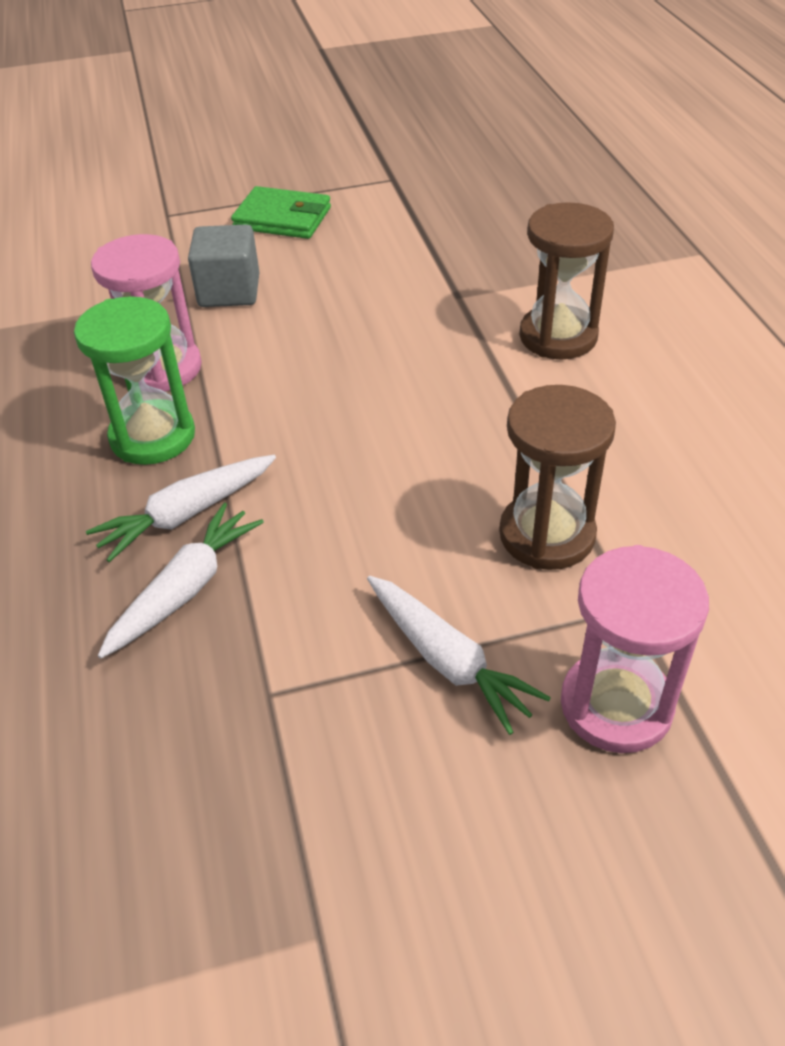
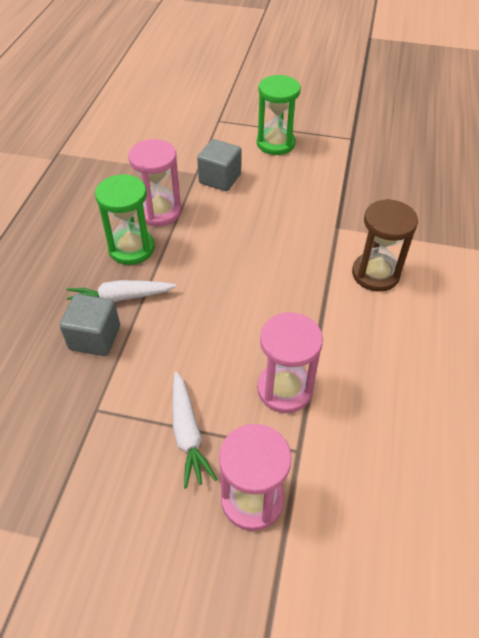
camera: 25 degrees right, 5 degrees up
(185, 589) = (95, 338): white carrot -> grey cube
(282, 218) = (275, 143): green wallet -> green hourglass
(547, 535) = (284, 389): brown hourglass -> pink hourglass

